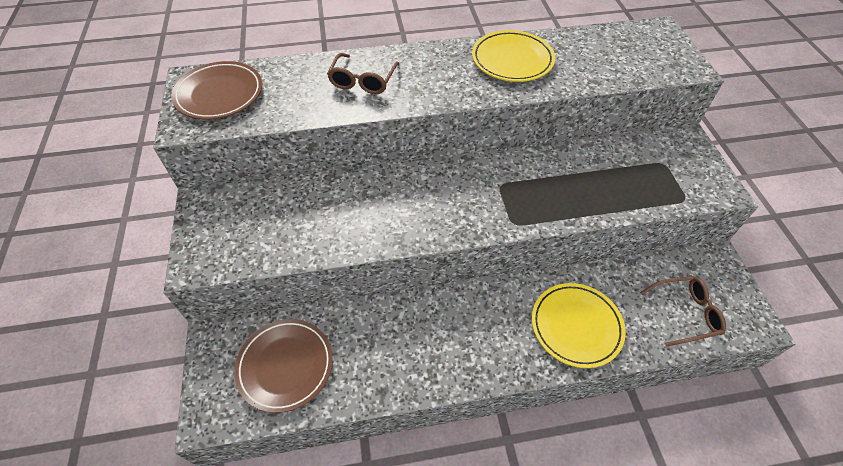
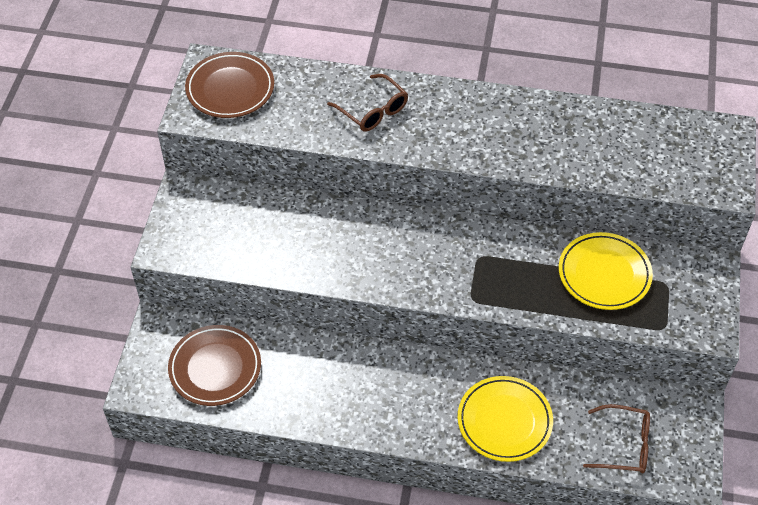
camera: 20 degrees right, 0 degrees up
(363, 81) = (373, 111): brown glasses -> brown glasses turned 75 degrees counterclockwise
(512, 60) = (538, 127): yellow plate -> yellow plate (604, 274)

